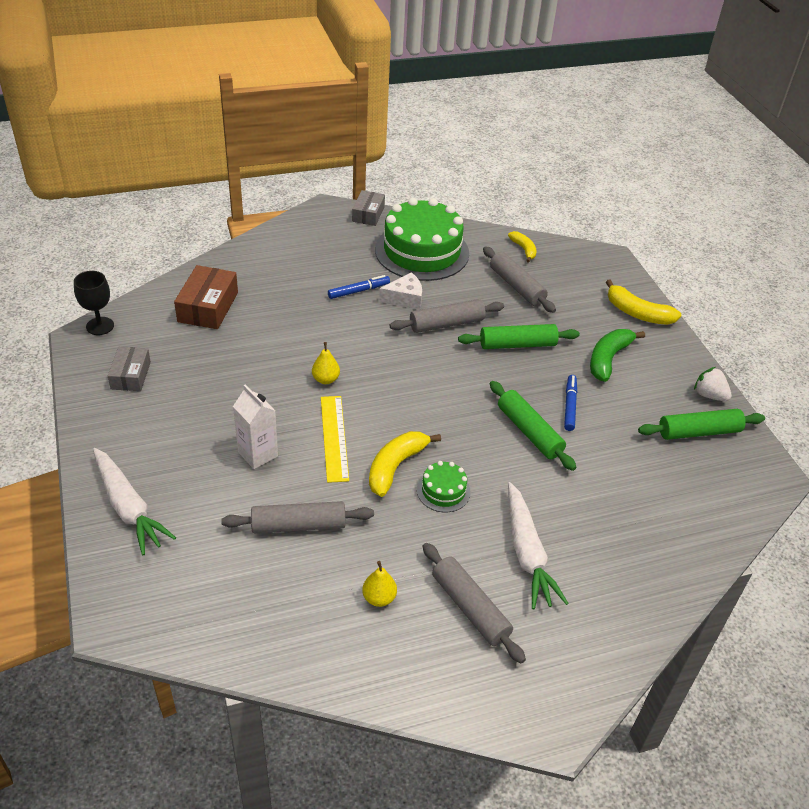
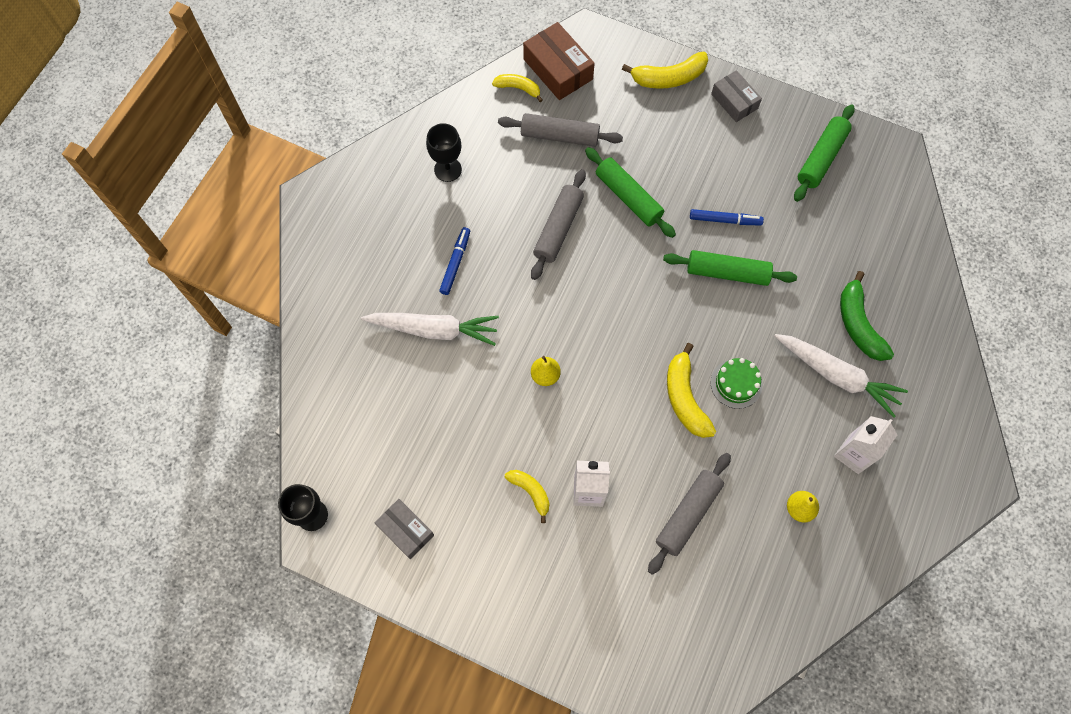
camera: 45 degrees left, 25 degrees up
(129, 507) = (568, 631): white carrot -> white carrot (434, 330)
(208, 307) = (367, 404): brown box -> brown box (558, 69)
(224, 422) = (530, 492): none -> yellow banana
(334, 437) = (617, 419): yellow ruler -> none
(368, 214) = (353, 170): grey box -> grey box (734, 101)
(405, 298) = (498, 234): white cheese -> none
(422, 251) = (448, 169): green cake -> black goblet
(470, 608) = (853, 454): grey rolling pin -> white carton
(517, 344) = (628, 197): green rolling pin -> green rolling pin turned 75 degrees counterclockwise
(570, 406) = (725, 220): blue marker -> blue marker turned 135 degrees clockwise
(608, 359) = (700, 147): green banana -> green banana (858, 324)
(709, 395) = (793, 115): white strawberry -> none

